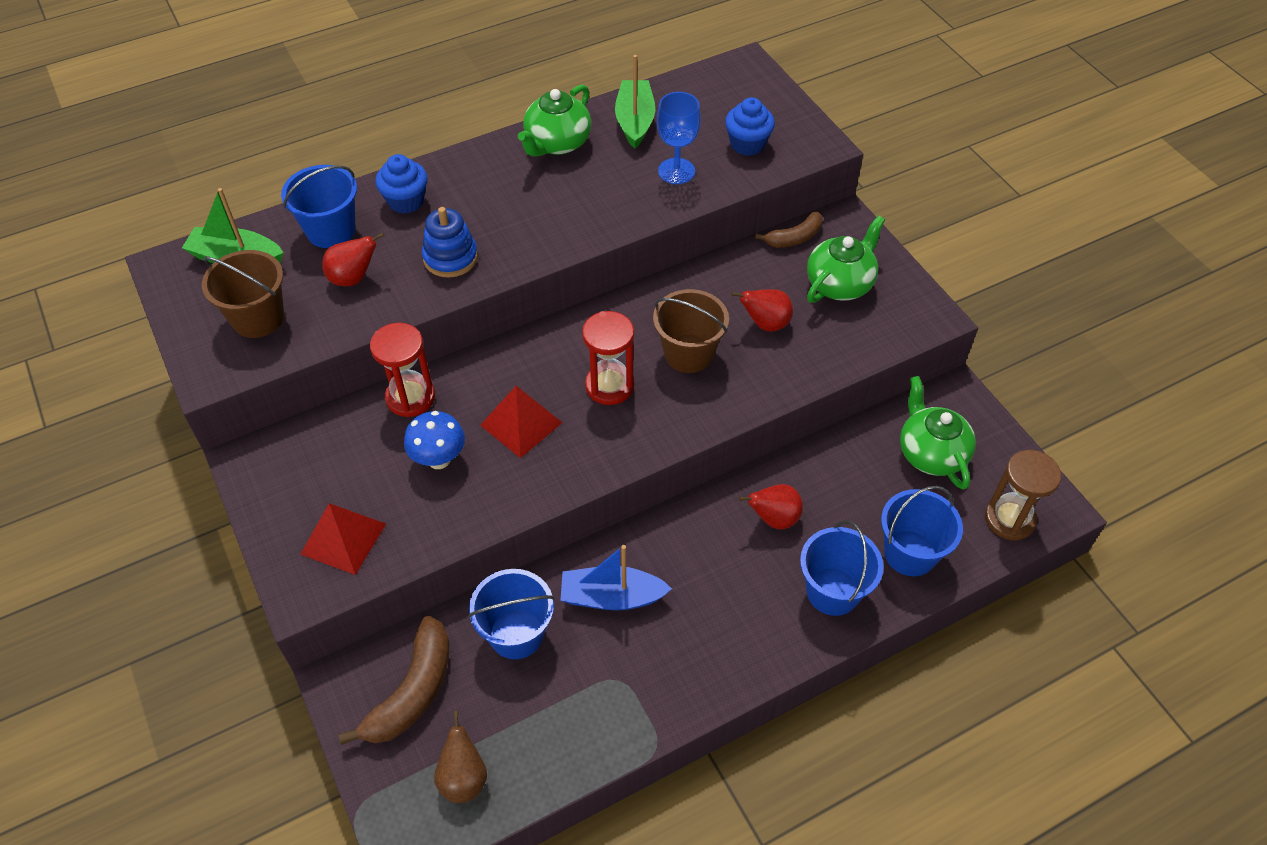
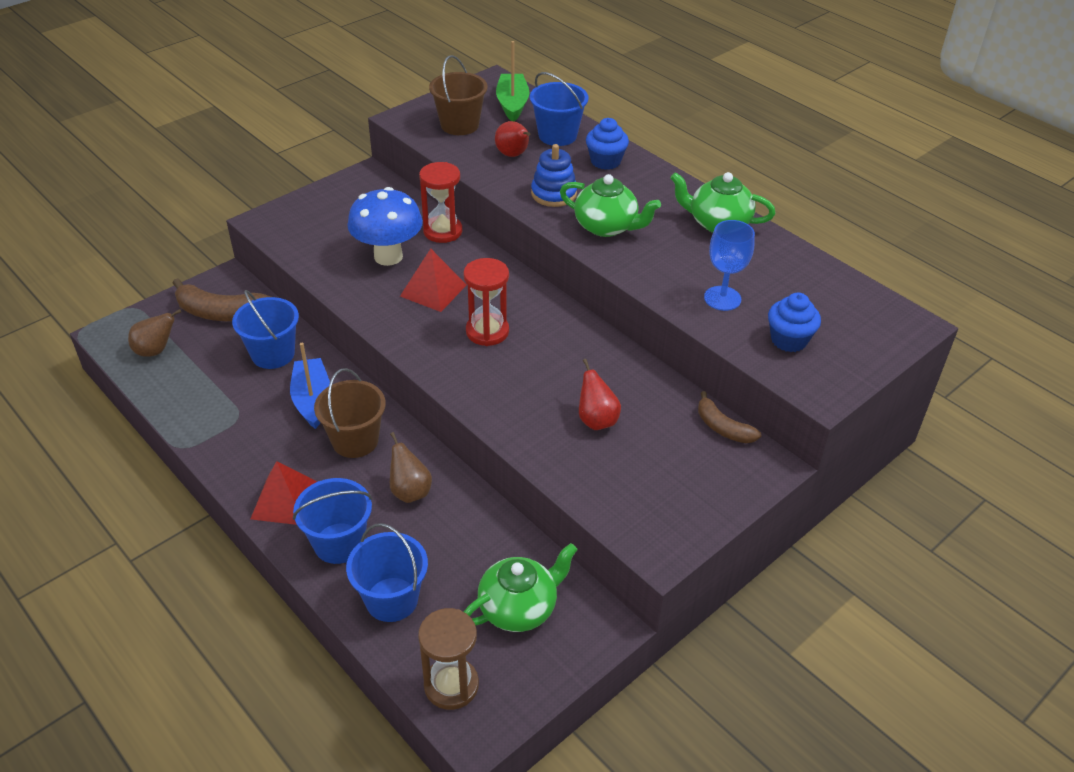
camera: 75 degrees right, 10 degrees down
(343, 539) = (310, 228): red pyramid -> red pyramid (285, 500)
(439, 459) = (388, 256): blue mushroom -> blue mushroom, size x1.56
(635, 121) = (775, 263): green boat -> none
(688, 353) = (540, 374): brown bucket -> brown bucket (355, 440)
(773, 518) = (410, 491): red pear -> brown pear
(840, 283) = (674, 470): green teapot -> green teapot (606, 227)

